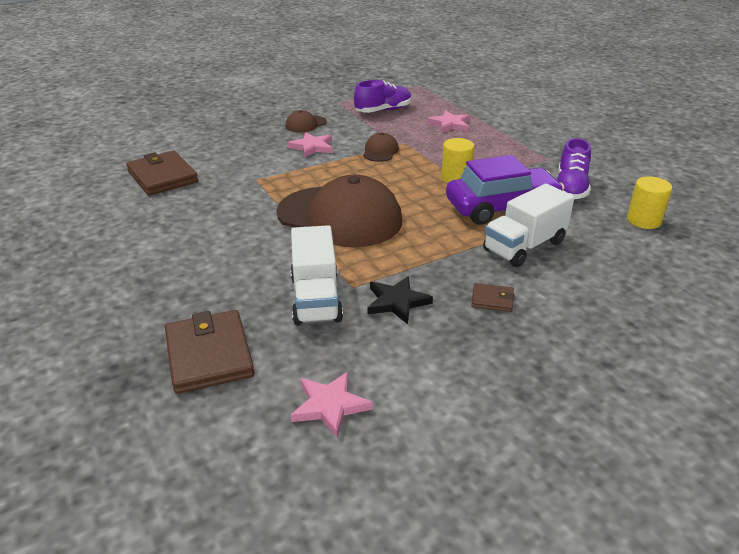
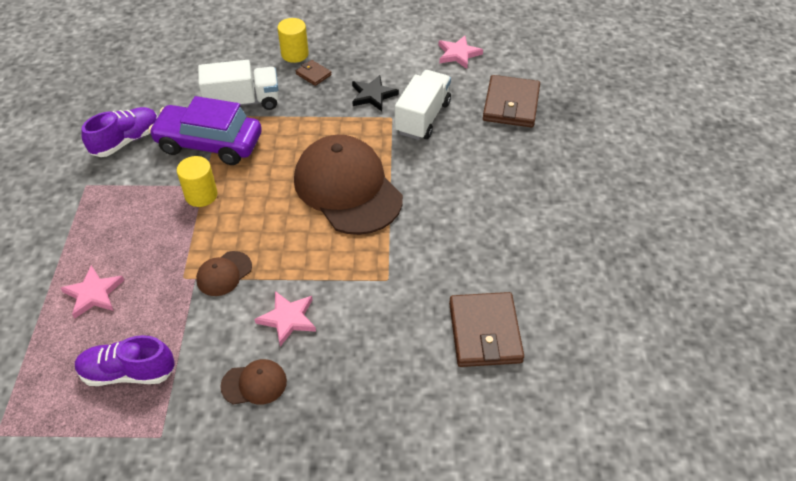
camera: 150 degrees left, 15 degrees up
(643, 220) = (130, 89): yellow cylinder -> yellow cylinder (295, 54)

